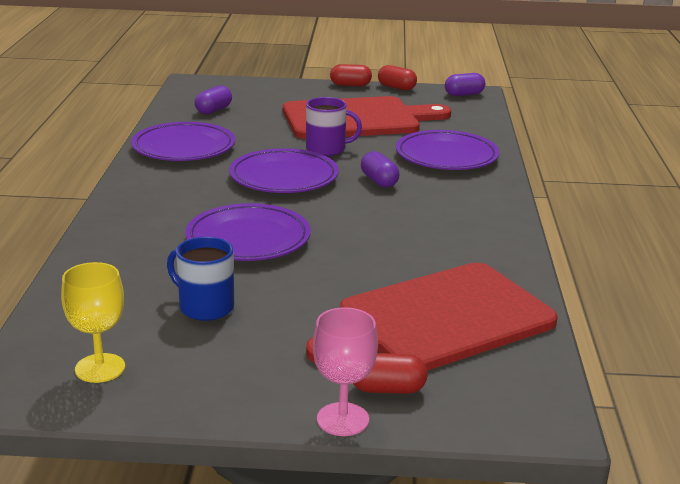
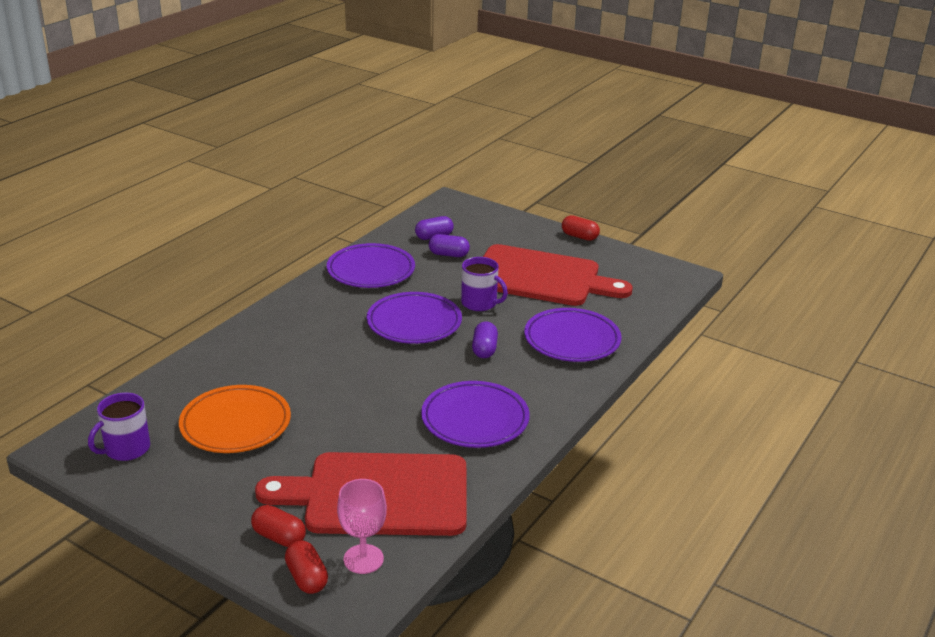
camera: 30 degrees right, 5 degrees up
(100, 368) = (126, 449): yellow goblet -> purple mug
(205, 307) = (235, 424): blue mug -> orange plate
(248, 239) = (325, 374): purple plate -> purple plate (475, 419)
(342, 419) = (225, 548): pink goblet -> pink goblet (363, 559)
(396, 87) = (618, 250): red capsule -> red capsule (307, 578)
(464, 94) = (672, 274): purple capsule -> purple capsule (448, 254)

